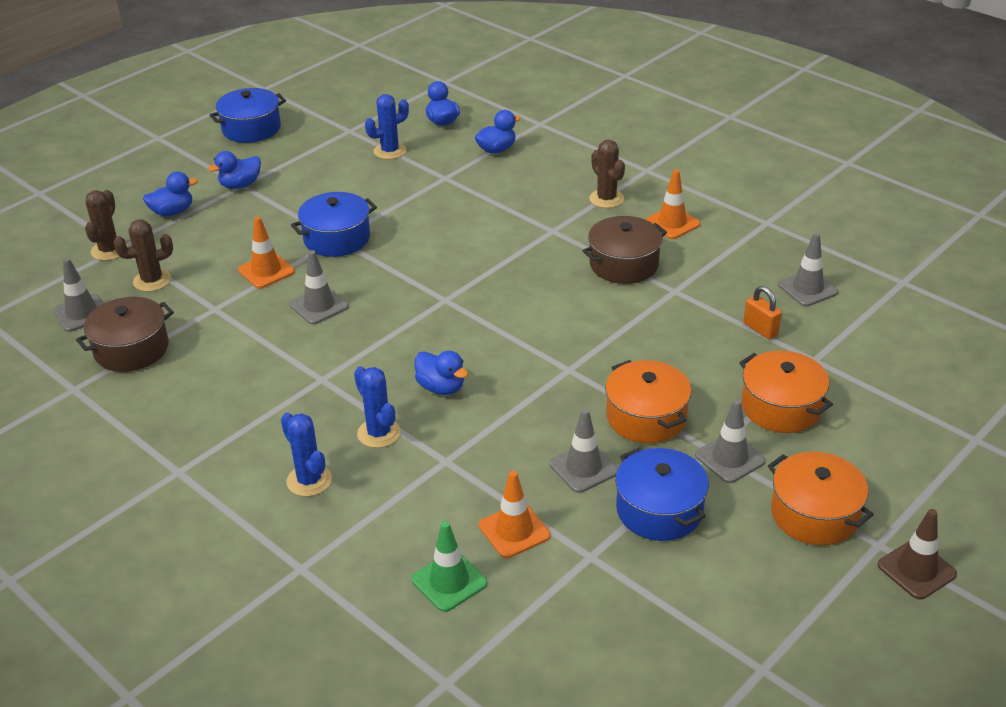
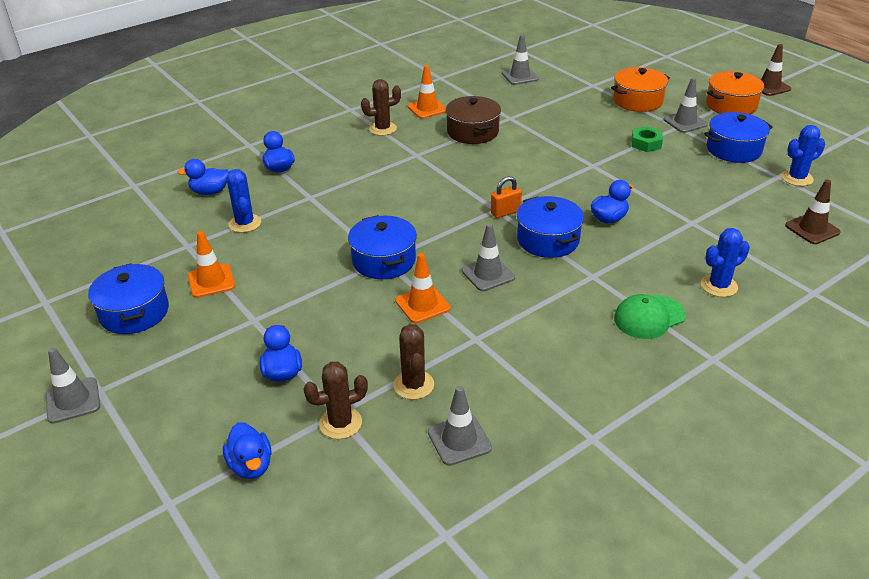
camera: 80 degrees left, 0 degrees up
(109, 250) = (340, 423): brown cactus -> brown cactus turned 45 degrees counterclockwise
(131, 349) = (532, 396): brown pot -> none
(240, 185) = (253, 321): blue duck -> blue duck (251, 465)
(249, 423) = (649, 317): none -> green cap
(379, 433) = (662, 250): blue cactus -> blue cactus (797, 178)
(388, 342) = (548, 240): none -> blue pot
(449, 581) = (812, 229): green traffic cone -> brown traffic cone
(514, 531) = (760, 201): orange traffic cone -> orange traffic cone (211, 281)
(583, 468) = (696, 170): grey traffic cone -> grey traffic cone (73, 400)
(646, 417) = (646, 143): orange pot -> green nut
(760, 329) = (559, 96): orange padlock -> orange padlock (505, 212)

